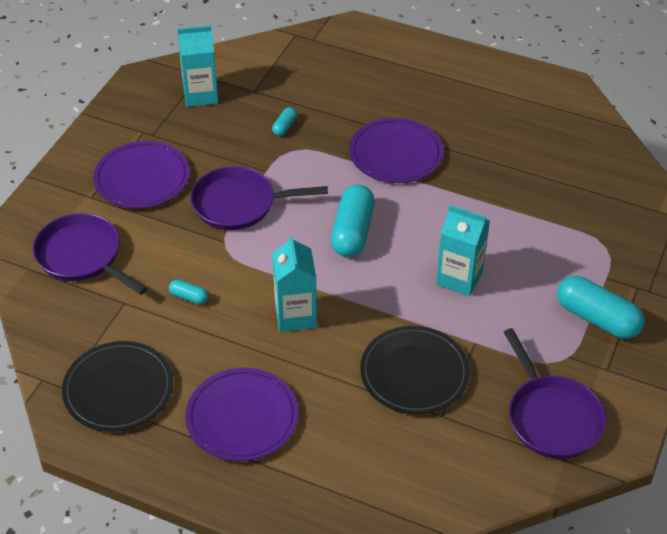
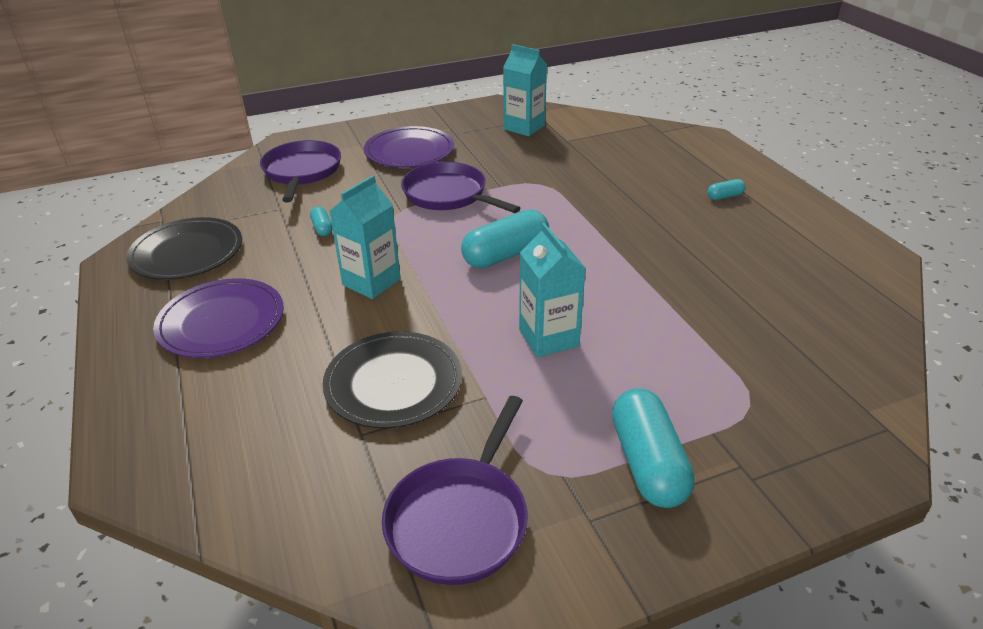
camera: 45 degrees right, 10 degrees down
(284, 127) = (557, 168): turquoise capsule -> turquoise capsule (724, 196)
(396, 154) = (624, 224): purple plate -> none

